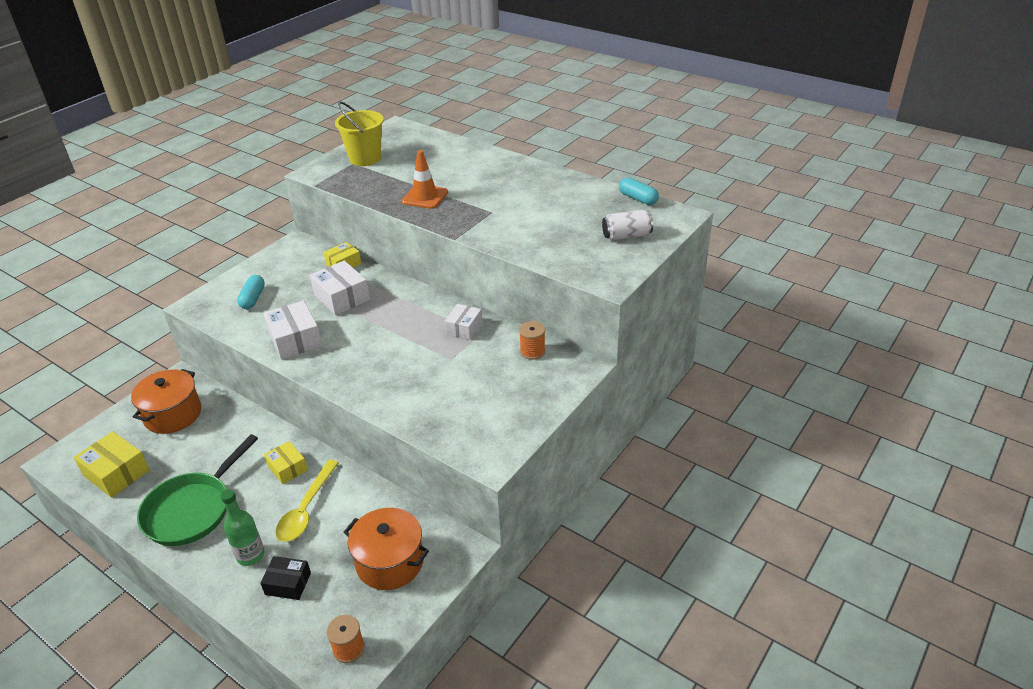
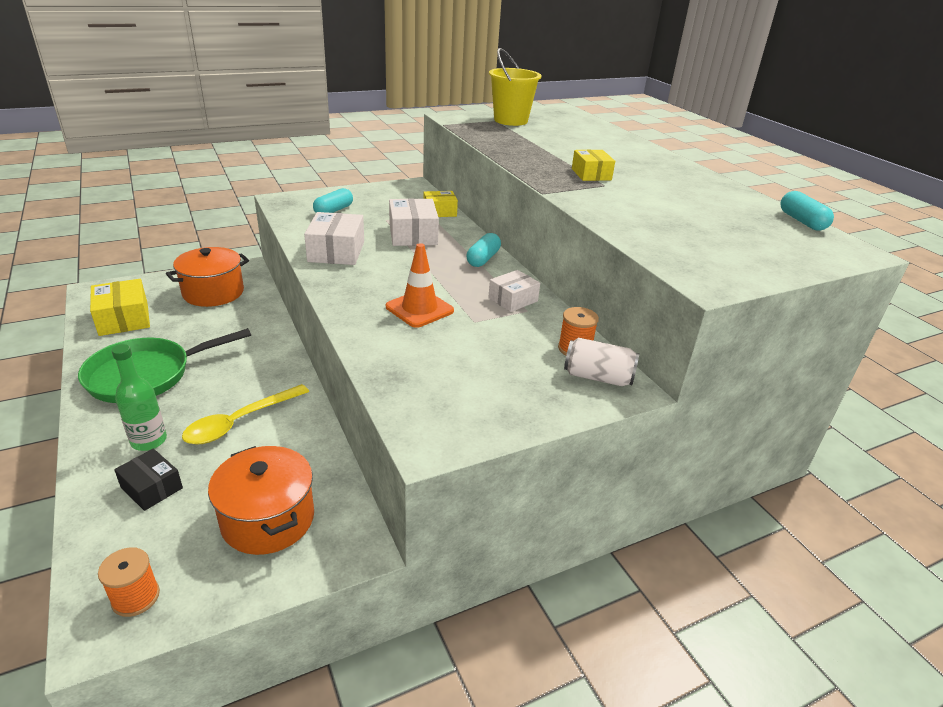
camera: 25 degrees right, 5 degrees down
(287, 468) = (260, 376): yellow box -> yellow box (591, 174)
(415, 299) = (483, 259): none -> turquoise capsule
(425, 197) = (542, 157): orange traffic cone -> orange traffic cone (419, 309)
(626, 236) = (763, 248): white can -> white can (598, 377)

